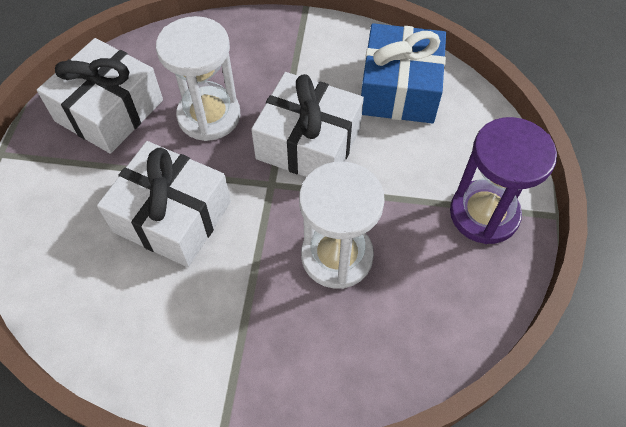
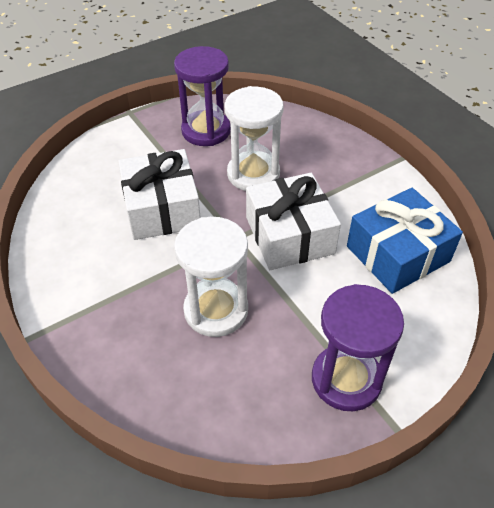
camera: 50 degrees right, 10 degrees down
(109, 110) = (206, 131): white gift -> purple hourglass

